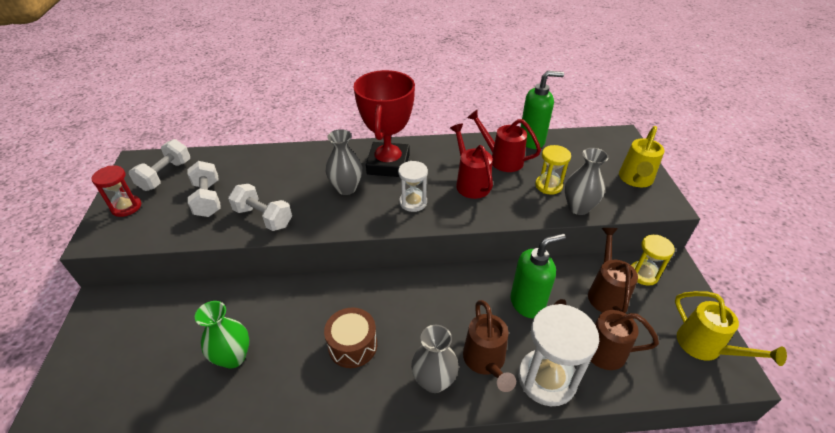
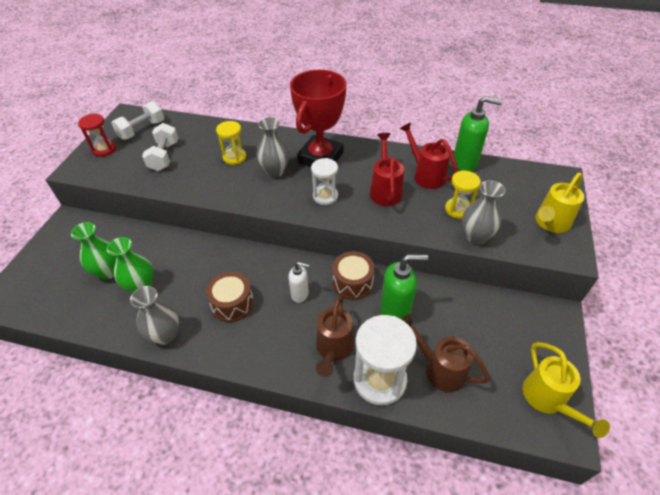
camera: 20 degrees right, 5 degrees up
(182, 351) = (108, 271): none -> green vase
(263, 217) = (198, 181): white dumbbell -> none
(422, 313) = (300, 294): none -> white soap dispenser
(434, 381) = (283, 351): grey vase -> grey vase (165, 335)
(471, 286) = (352, 283): none -> brown drum
(606, 293) = (475, 323): brown watering can -> none
(643, 274) = (522, 316): yellow hourglass -> yellow hourglass (234, 157)

